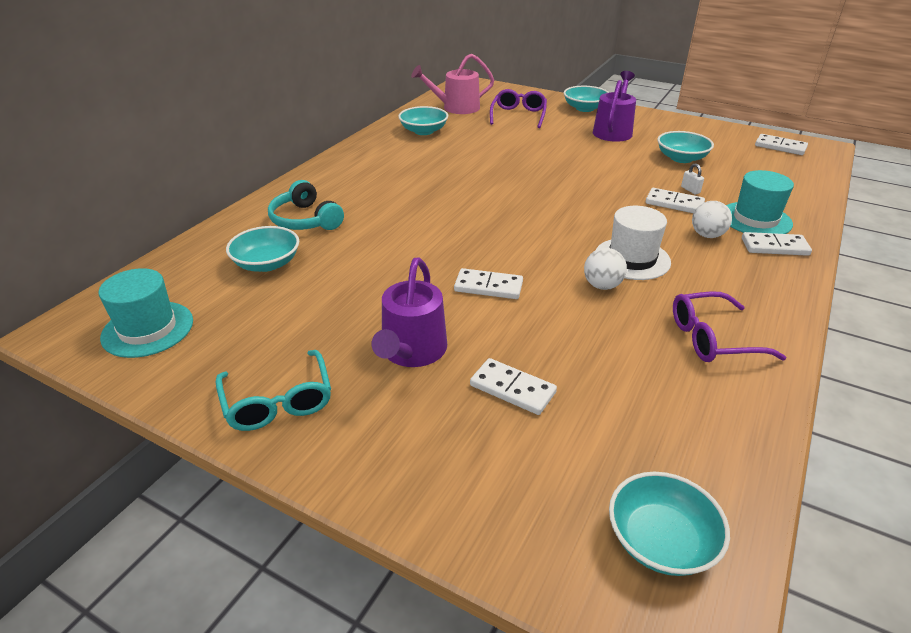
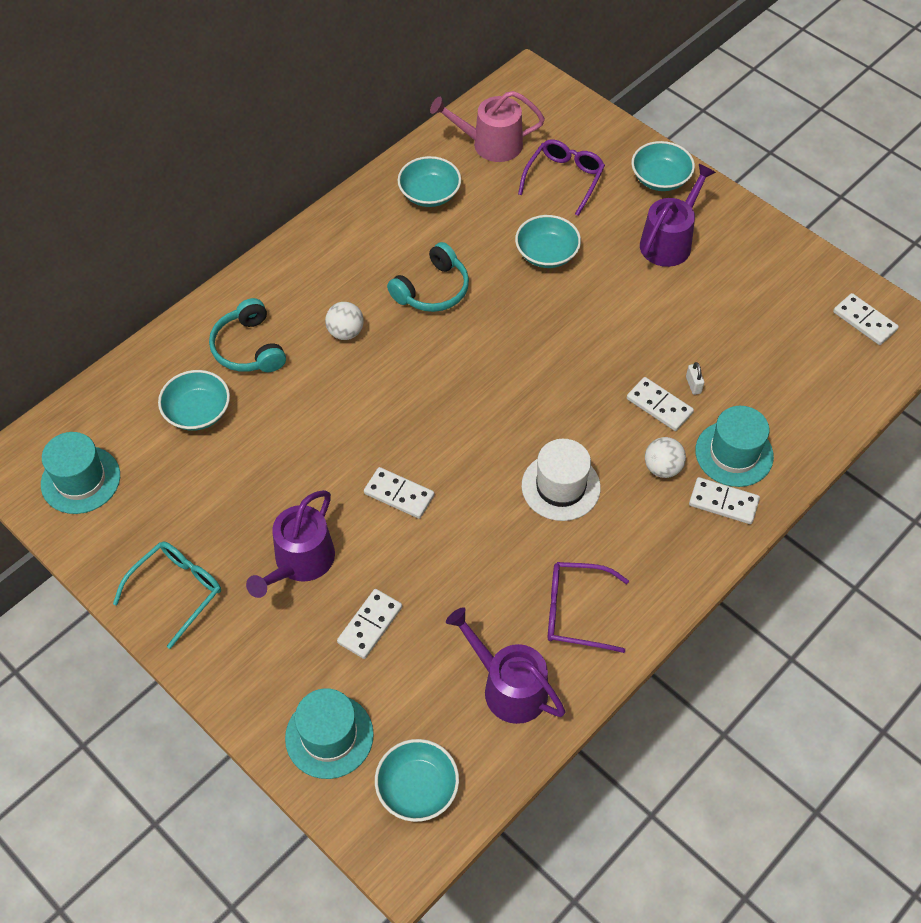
camera: 15 degrees right, 20 degrees up
(278, 401) = (176, 591): turquoise glasses -> turquoise glasses turned 135 degrees counterclockwise
(451, 171) = (432, 290): none -> turquoise headphones
(512, 389) = (370, 625): white domino -> white domino turned 75 degrees clockwise
(519, 507) = (329, 736): none -> turquoise hat
(602, 285) = (510, 518): white ball -> white ball (345, 332)
(681, 158) = (721, 320): turquoise bowl -> turquoise bowl (546, 253)
(694, 413) = (508, 687): none -> purple watering can

